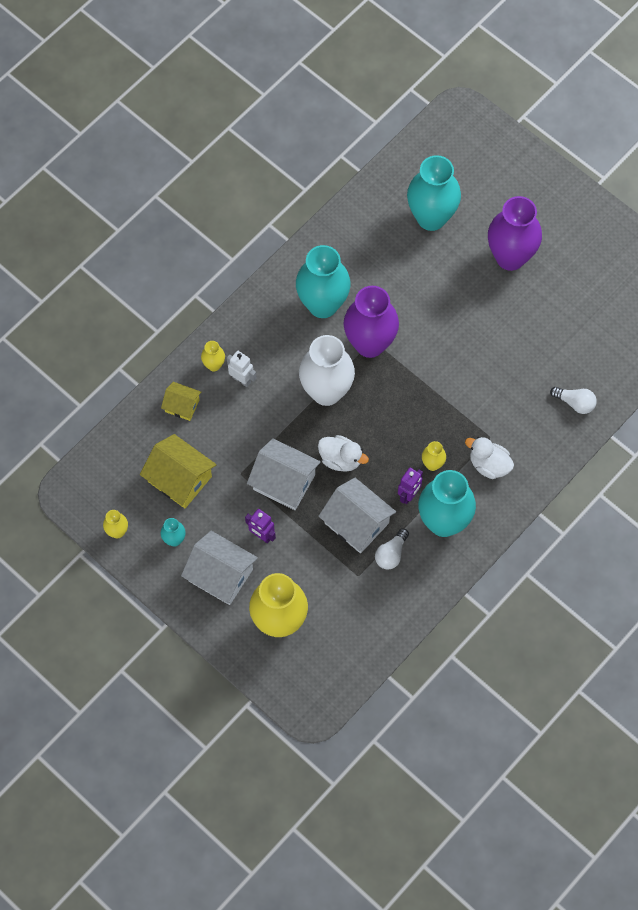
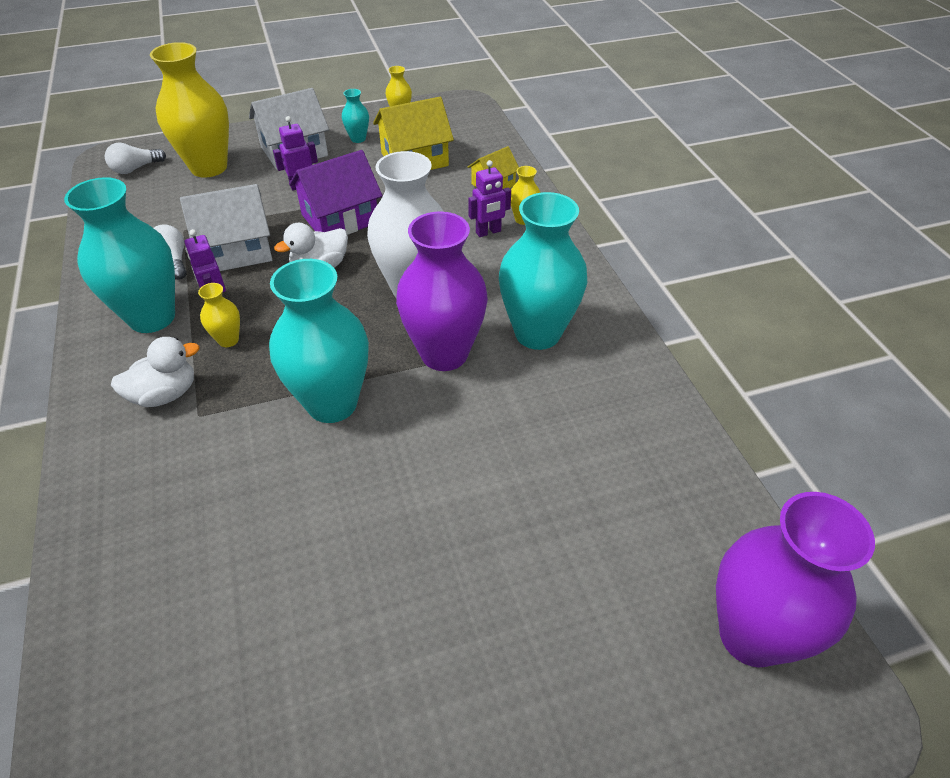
camera: 120 degrees right, 20 degrees down
(241, 379) = (488, 232): white robot -> purple robot
(284, 482) = (340, 218): white house -> purple house
(431, 217) = (611, 527): turquoise vase -> turquoise vase (332, 403)
(510, 257) = (459, 610): purple vase -> purple vase (751, 635)
(575, 403) = (130, 554): white light bulb -> white light bulb (136, 169)

